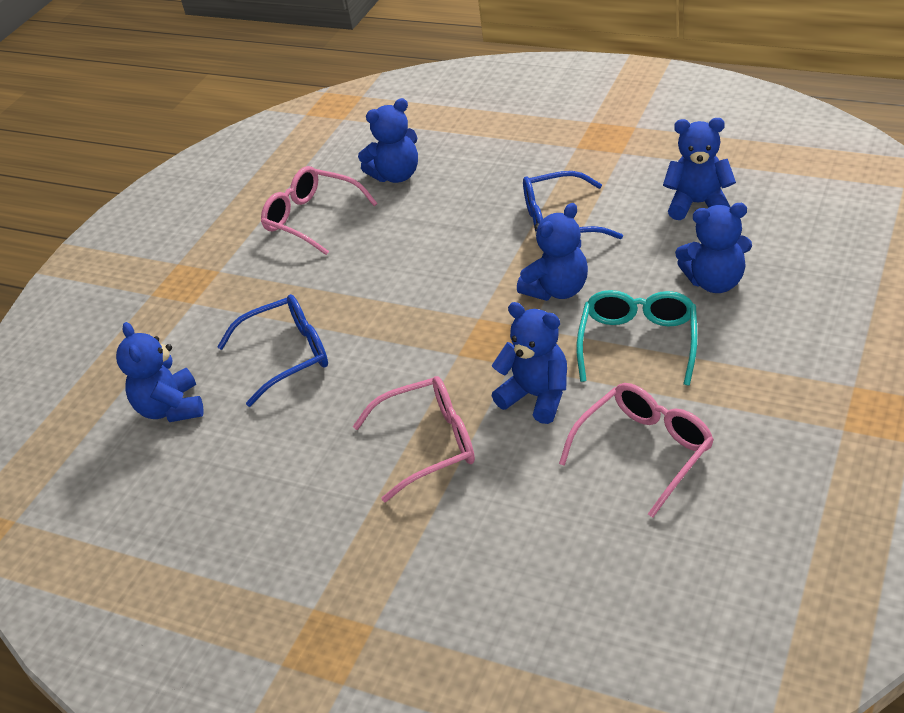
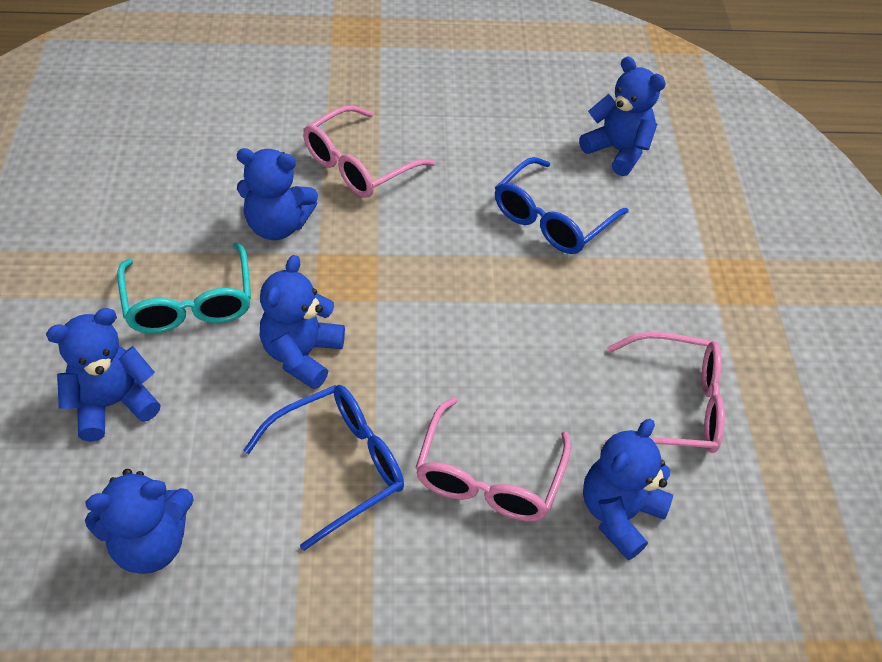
camera: 145 degrees right, 10 degrees up
(644, 451) = (160, 194): pink glasses -> pink glasses (489, 476)

